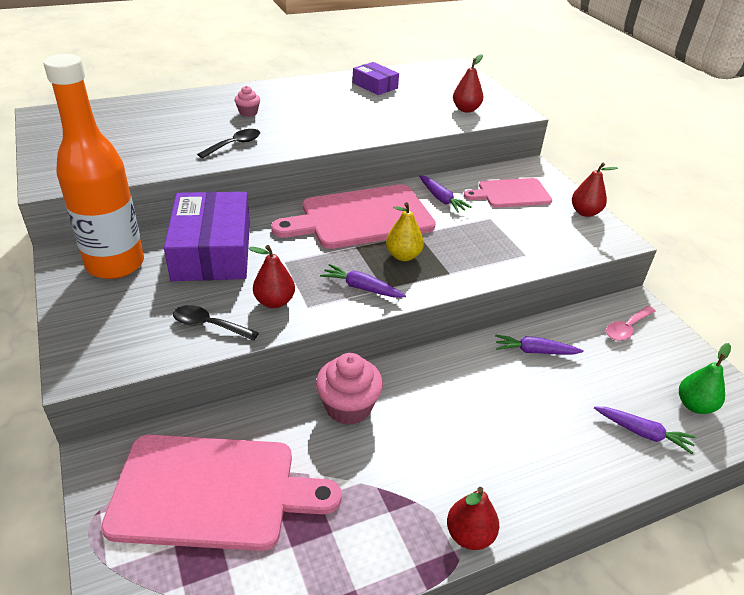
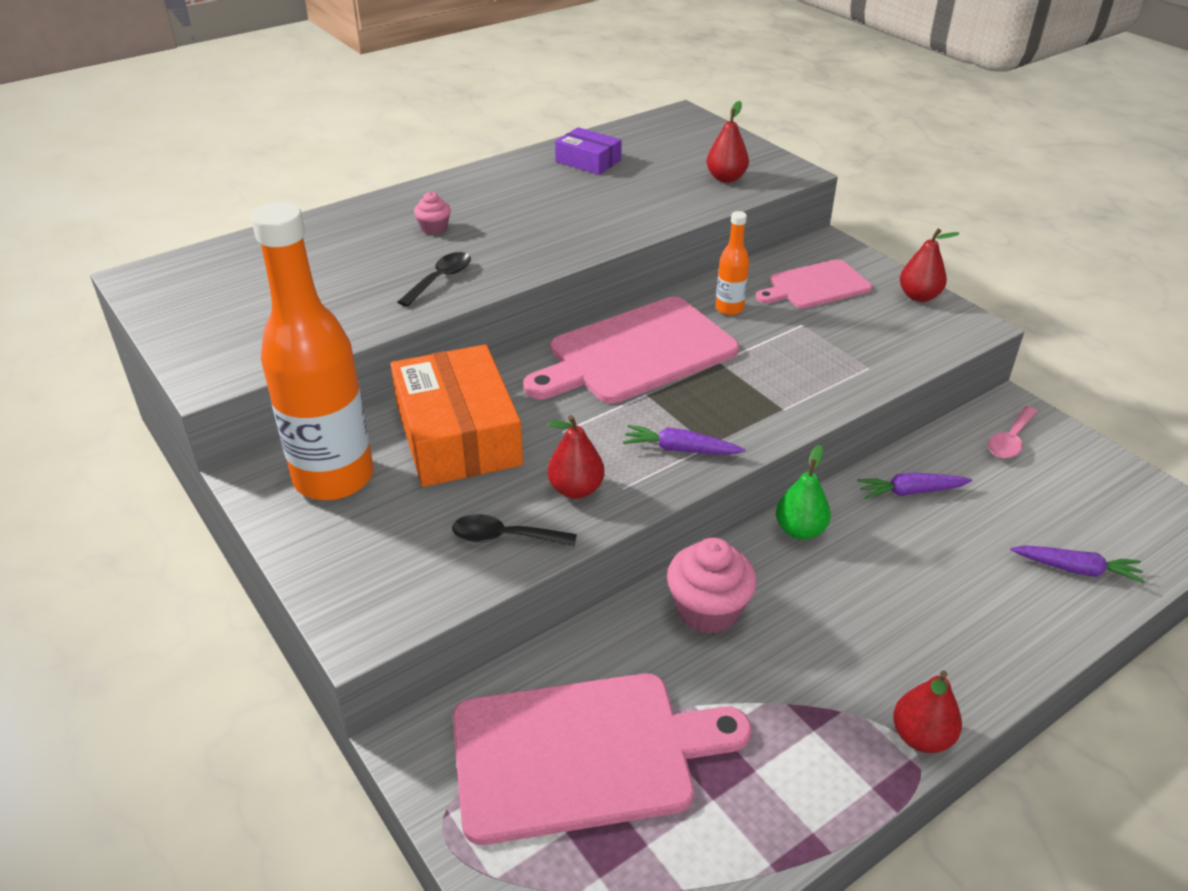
camera: 10 degrees left, 0 degrees up
(212, 251) = (458, 434): purple box -> orange box
(403, 256) = (714, 396): yellow pear -> none
(441, 199) = (729, 308): purple carrot -> orange bottle
(694, 405) = (1123, 523): green pear -> green pear (800, 530)

